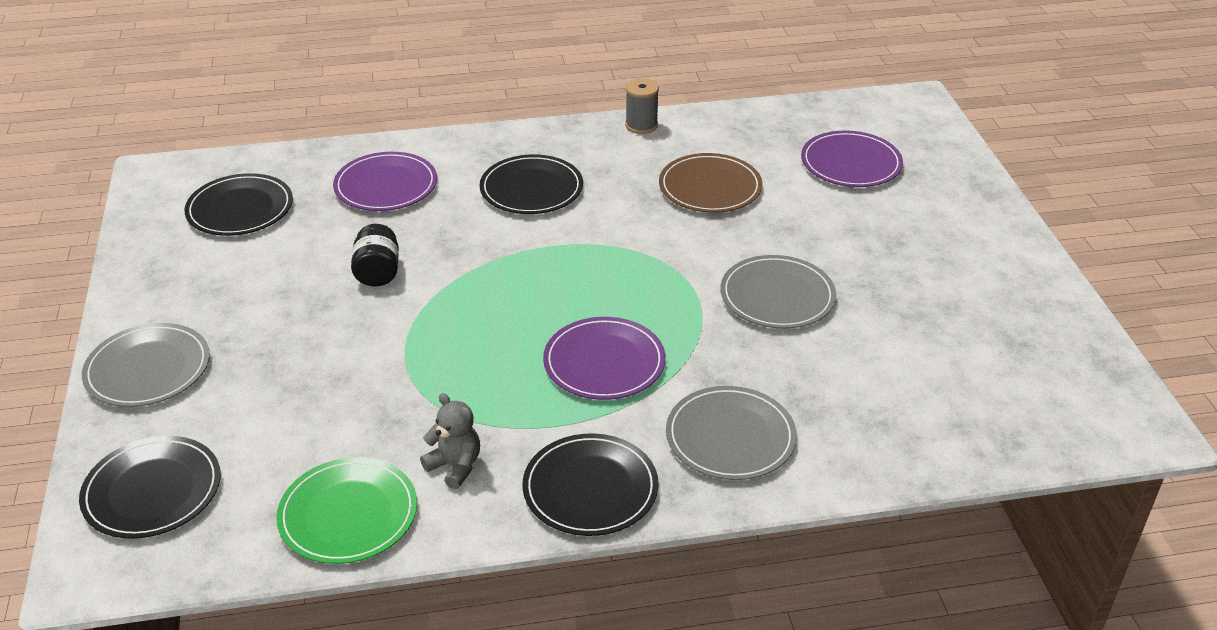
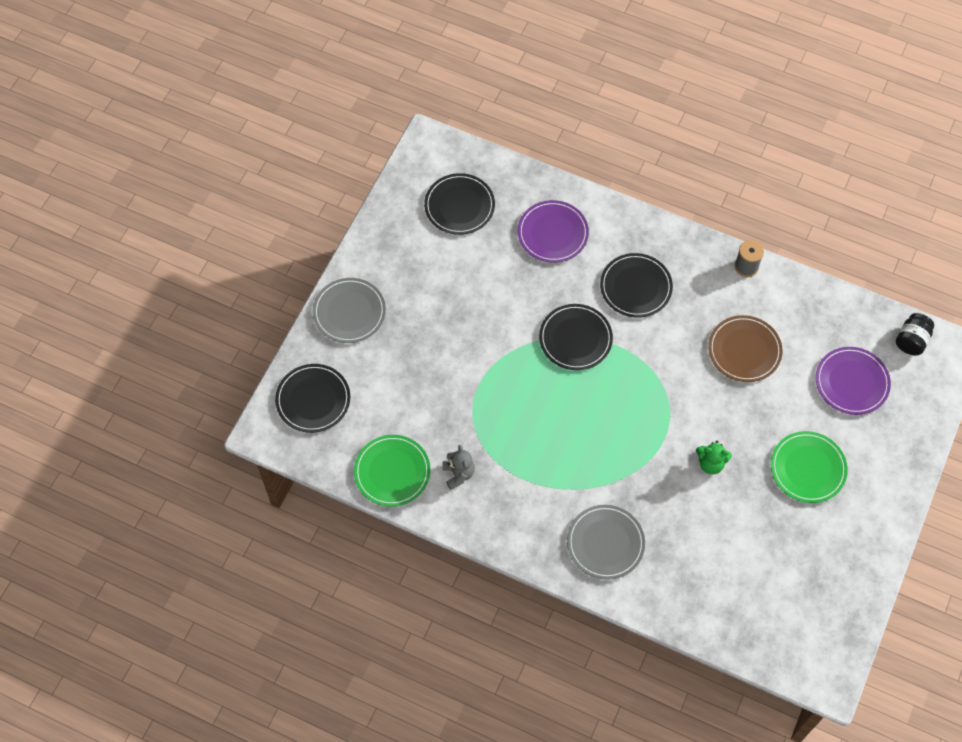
camera: 35 degrees right, 25 degrees up
(378, 272) = (504, 307): black jar -> black jar (911, 340)
(590, 488) = (513, 530): black plate -> black plate (575, 338)
(604, 362) = (579, 452): purple plate -> none
(777, 296) = (710, 463): grey plate -> green teddy bear
(888, 249) = (808, 468): none -> green plate

